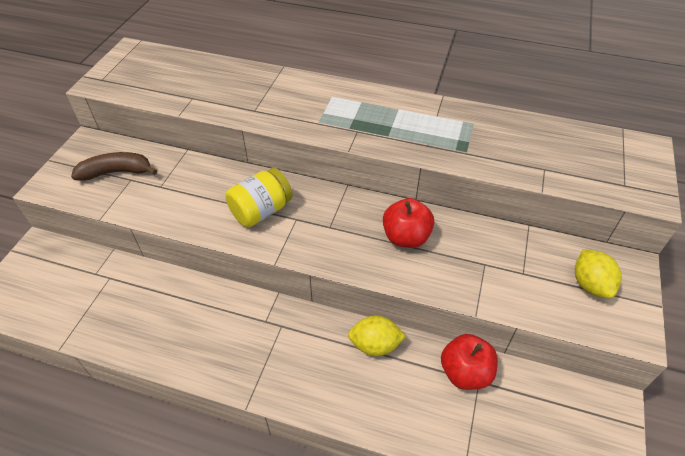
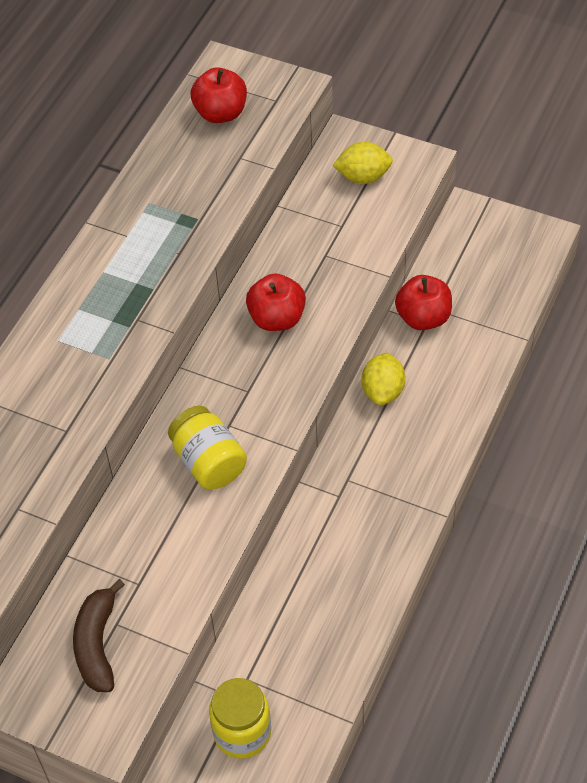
camera: 80 degrees left, 5 degrees up
(67, 280) = (242, 732): none -> yellow jar
(589, 152) = (221, 113): none -> red apple

